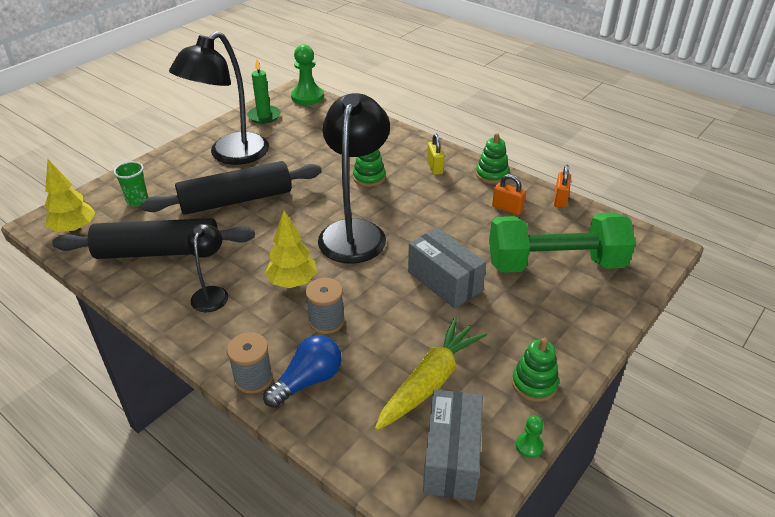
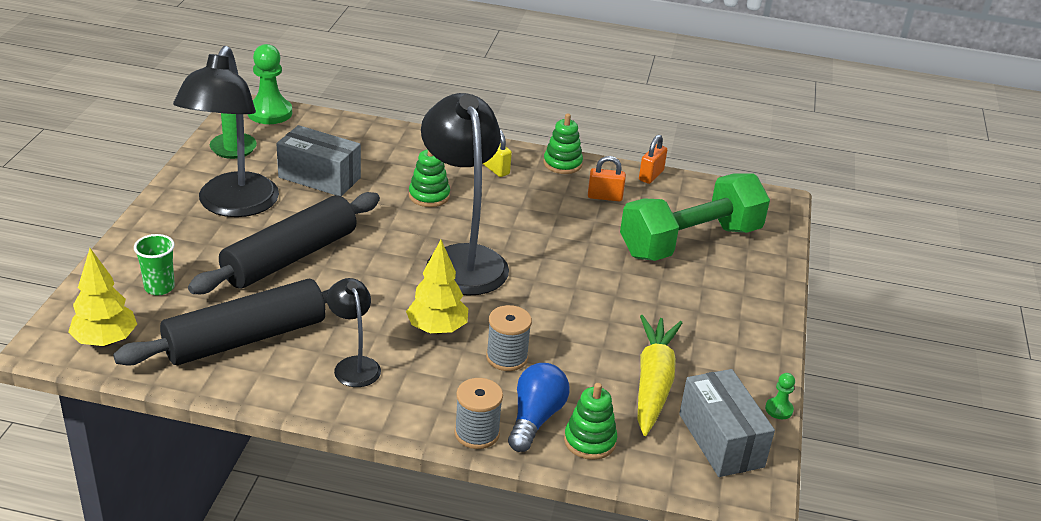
camera: 30 degrees left, 5 degrees down
(444, 281) = (596, 286): grey box -> grey box (319, 177)
(534, 383) = (747, 356): green stacking toy -> green stacking toy (590, 441)
(560, 200) = (651, 175): orange padlock -> orange padlock turned 45 degrees clockwise

